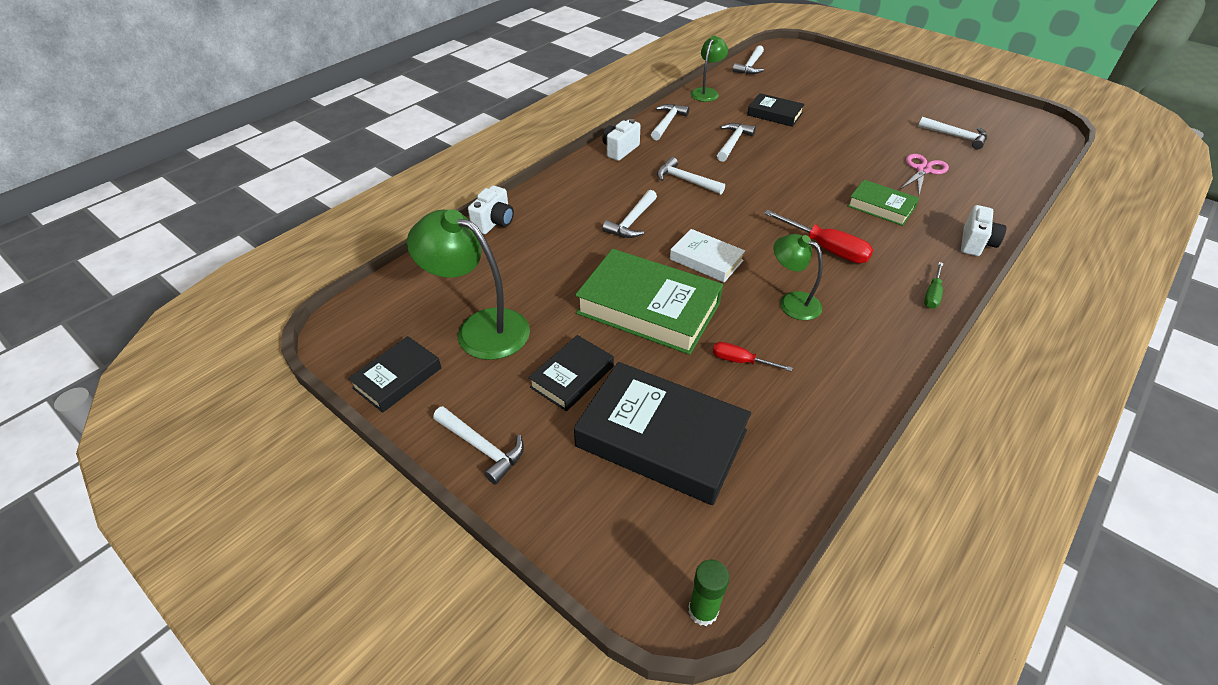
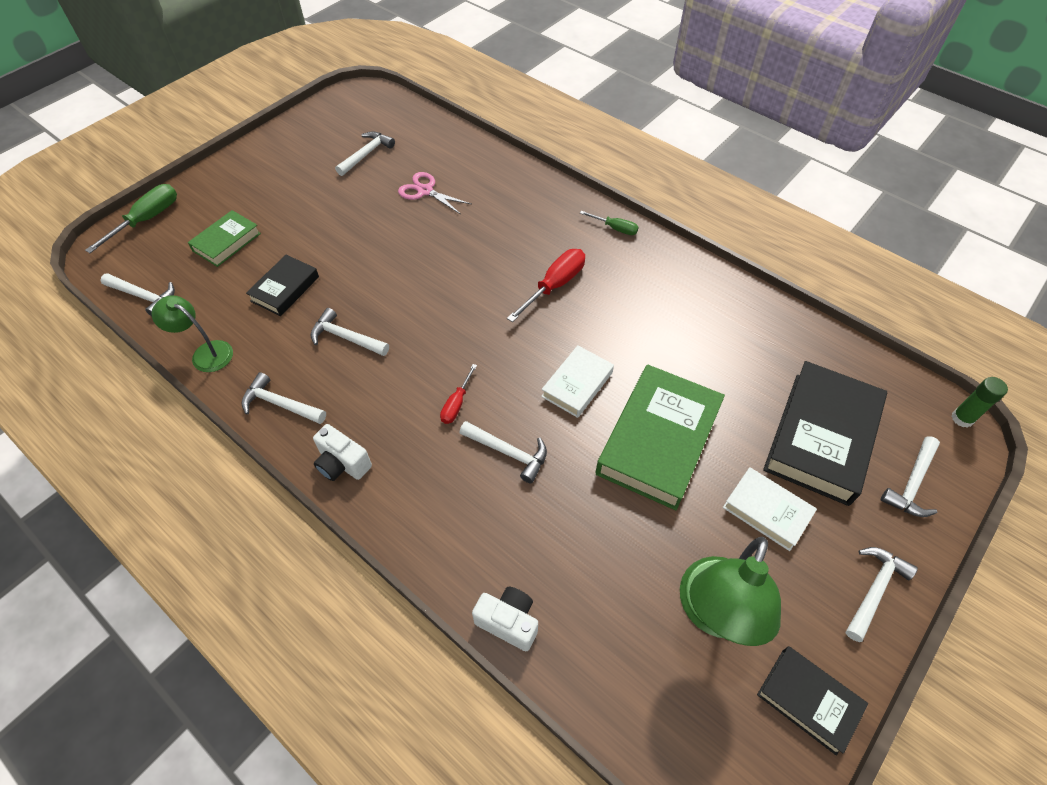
camera: 90 degrees left, 10 degrees up
(572, 377) = (766, 511): black book -> white book
(685, 180) = (425, 393): white hammer -> white hammer (912, 484)
(741, 361) = (718, 370): red screwdriver -> red screwdriver (457, 404)
(792, 302) = (635, 323): green lamp -> none
(823, 57) = (147, 220): none -> green screwdriver
(881, 207) = (487, 234): green book -> green book (227, 242)
(975, 243) = (544, 186): white camera -> none

